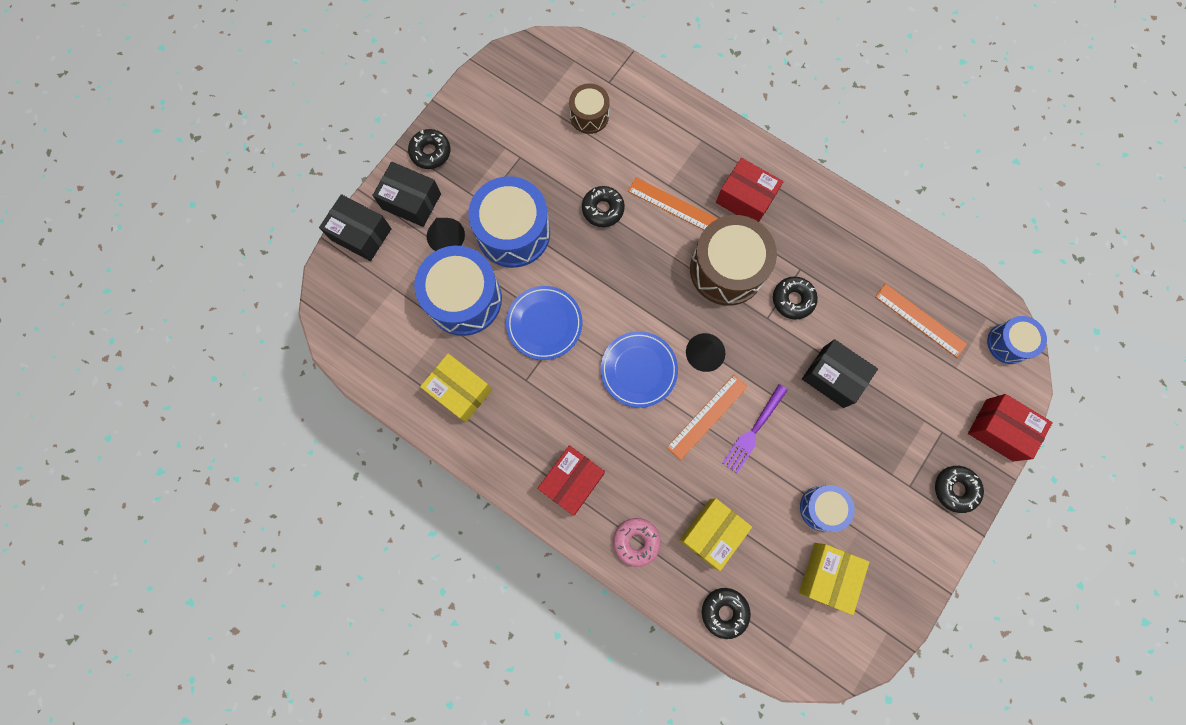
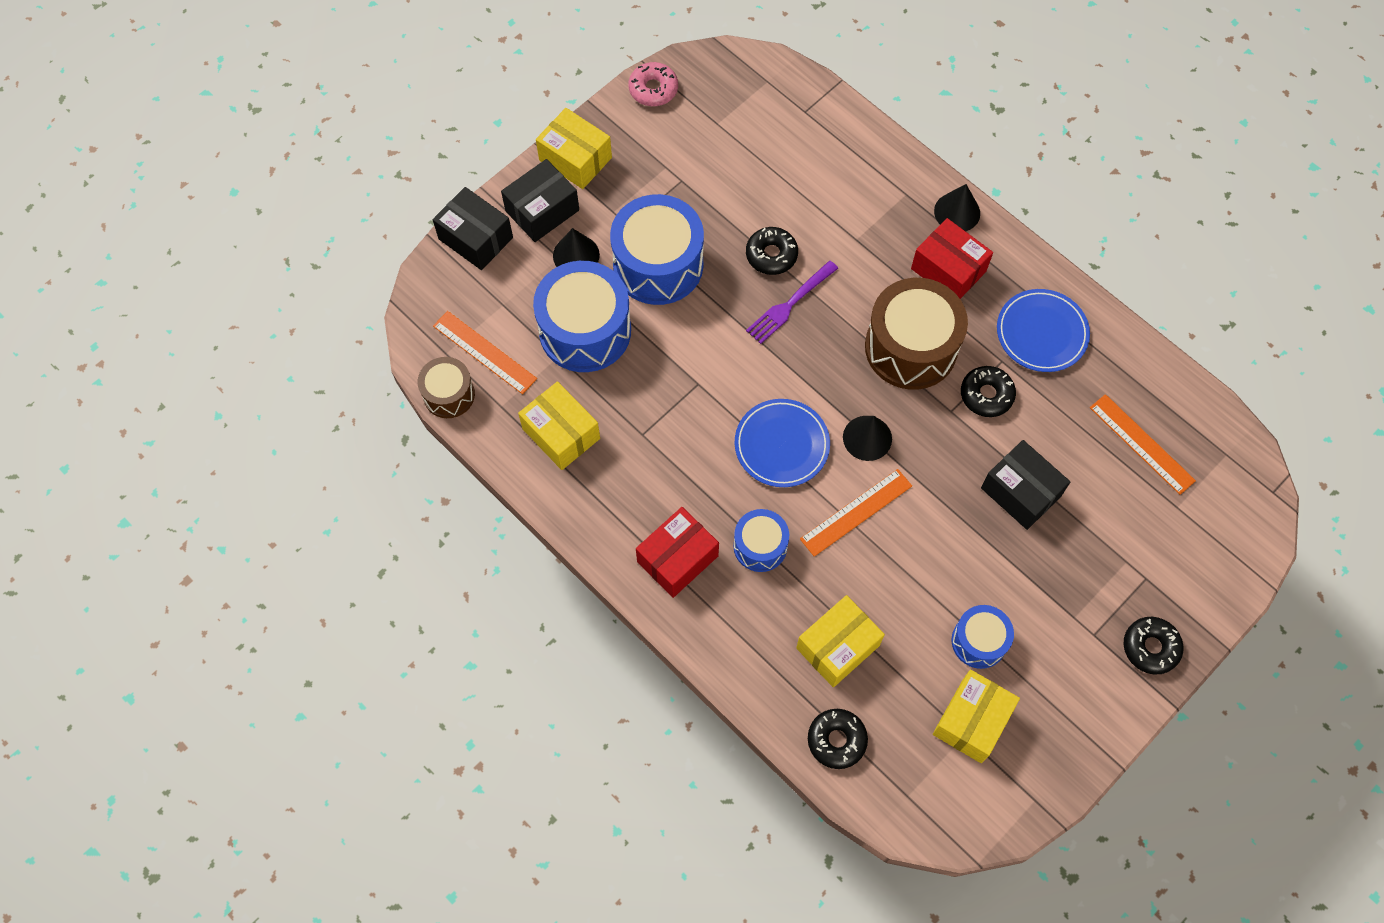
camera: 10 degrees right, 10 degrees down
(411, 201) = (542, 211): black box -> black box turned 75 degrees counterclockwise
(430, 152) = (575, 159): black donut -> yellow box
(544, 324) = (676, 374): blue plate -> blue plate (1041, 333)
(589, 116) = (774, 146): brown drum -> brown drum (449, 394)
(636, 541) = (743, 641): pink donut -> pink donut (653, 89)
(673, 205) = (858, 264): orange ruler -> orange ruler (484, 352)
(744, 148) = (957, 212): none -> black cone
(753, 431) = (910, 538): purple fork -> purple fork (790, 304)
(999, 430) = (1219, 587): red box -> none
(1008, 343) = (1248, 488): blue drum -> blue drum (760, 546)

